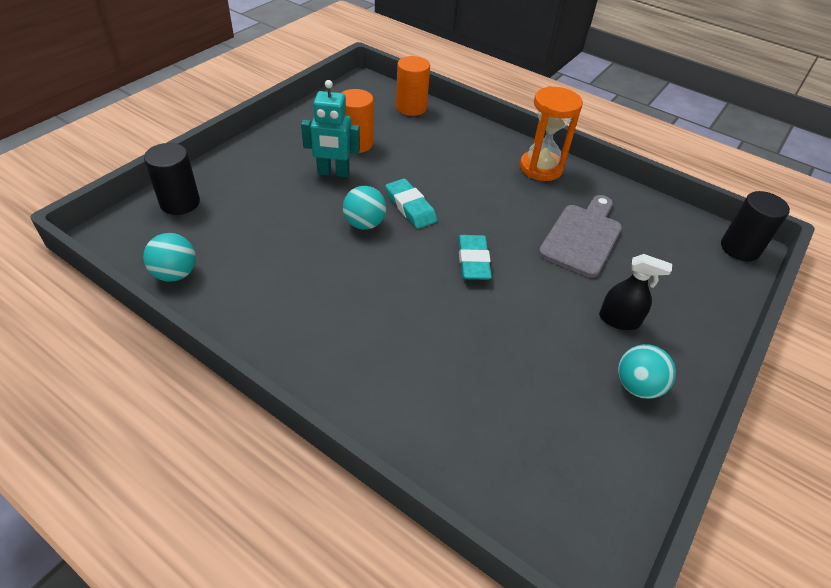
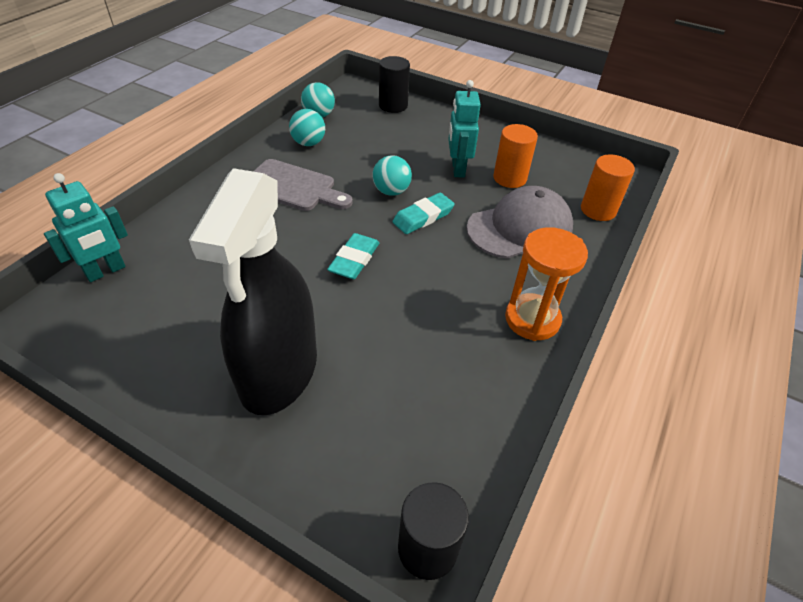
camera: 85 degrees right, 0 degrees up
(432, 152) = (519, 228): none -> grey cap
(473, 261) = (354, 260): turquoise eraser -> turquoise eraser turned 60 degrees counterclockwise
(495, 494) = (106, 271): none -> turquoise robot
(582, 237) = (410, 351): grey cutting board -> grey cutting board (293, 187)
(619, 320) = (279, 371): black spray bottle -> black spray bottle, size x2.42
(637, 386) = (190, 375): turquoise ball -> turquoise ball (308, 143)

